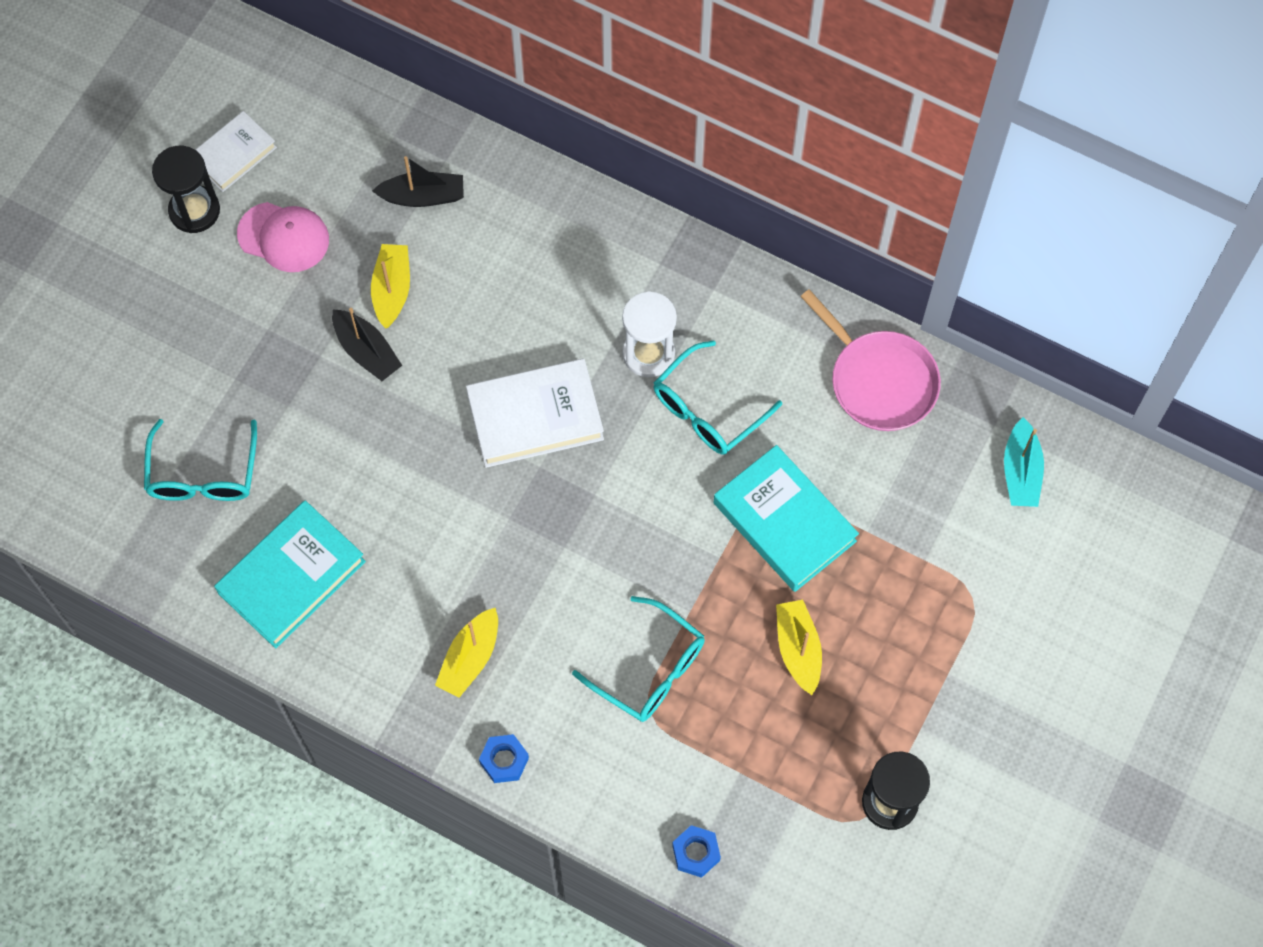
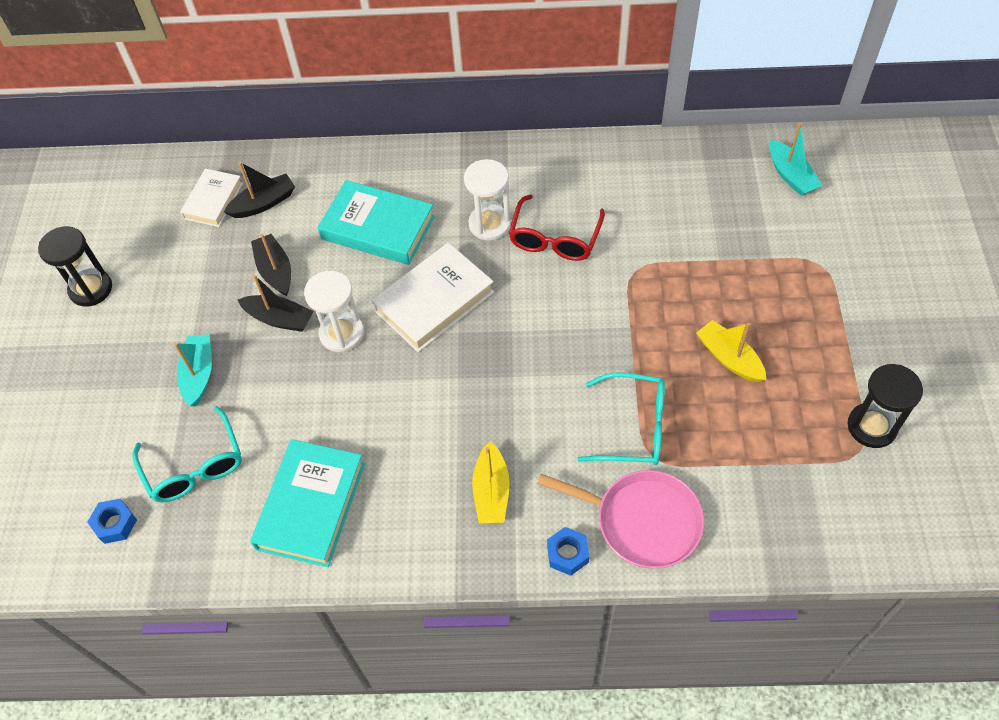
camera: 25 degrees left, 10 degrees down
(234, 154) = (103, 240): white book -> white book (213, 201)
(255, 373) = (199, 374): none -> turquoise boat
(283, 237) = (171, 275): pink cap -> none
(392, 290) = (275, 271): yellow boat -> black boat
(420, 403) = (342, 333): none -> white hourglass
(696, 853) = (761, 542): blue nut -> blue nut (115, 524)
(708, 409) = (555, 238): turquoise glasses -> red glasses
(784, 522) = (658, 282): turquoise book -> turquoise book (378, 228)
(879, 381) = (658, 167): pink pan -> pink pan (642, 521)

